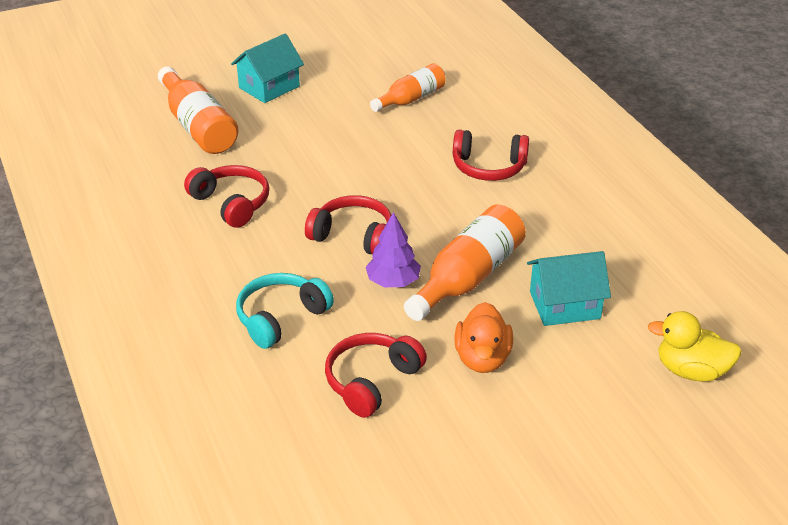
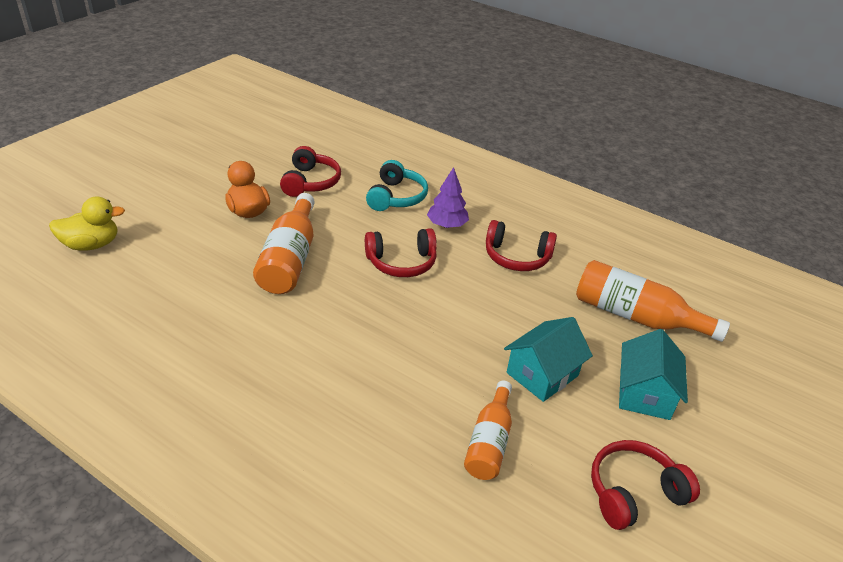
camera: 145 degrees right, 0 degrees up
(393, 282) = (343, 239): purple tree -> purple tree (447, 225)
(488, 167) = (337, 373): red headphones -> red headphones (633, 492)
(564, 305) = (203, 262): turquoise house -> turquoise house (542, 374)

